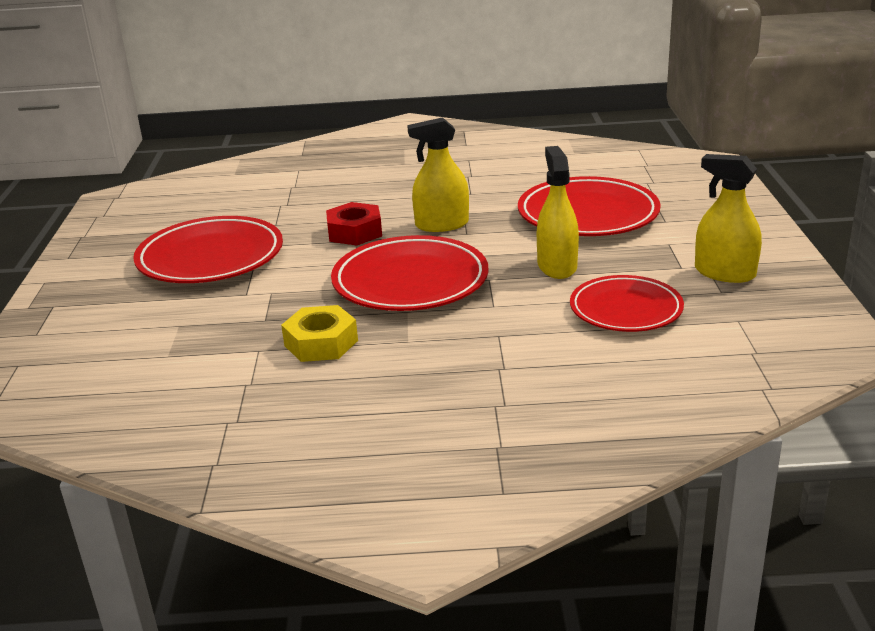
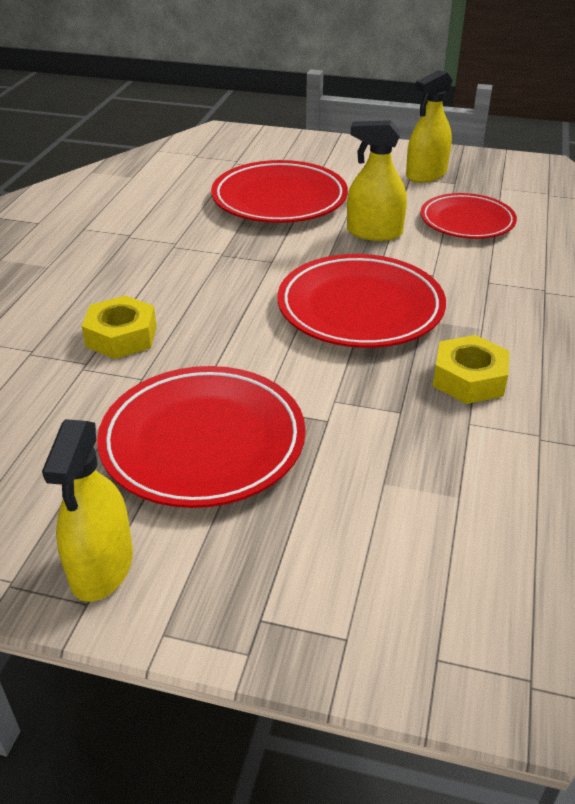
camera: 75 degrees left, 10 degrees up
(323, 207) = (121, 336): none -> yellow nut
(354, 232) = (215, 324): red nut -> none
(442, 224) = (240, 270): yellow spray bottle -> yellow spray bottle (101, 567)

